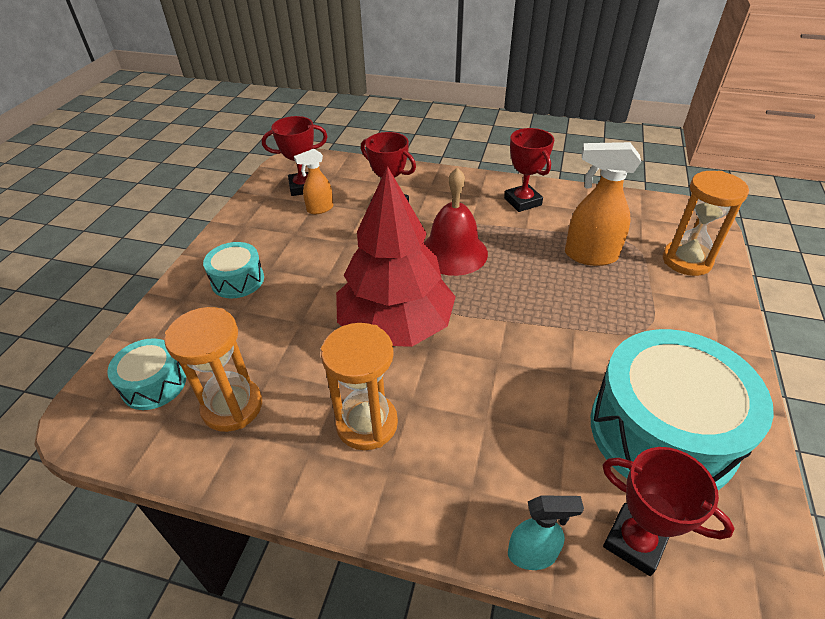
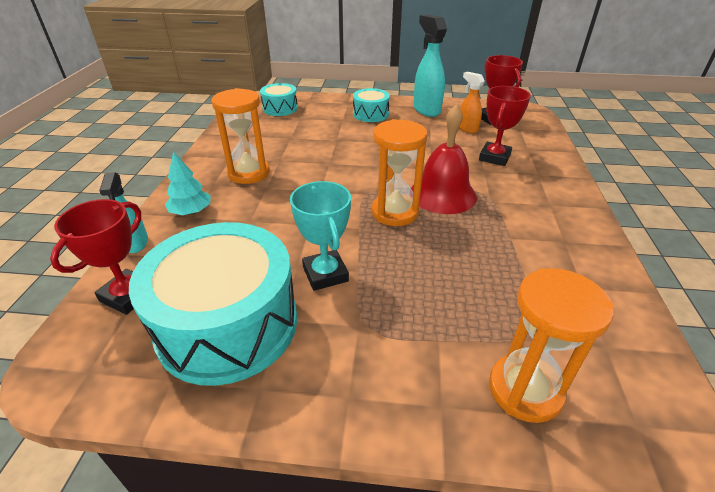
camera: 80 degrees right, 5 degrees down
(232, 406) = (264, 131): orange hourglass -> orange hourglass (395, 212)
(252, 229) = (426, 110): none -> turquoise spray bottle
(395, 325) = (341, 174): red tree -> none
(459, 491) = (191, 212): none -> turquoise tree
(522, 201) = (561, 235): red trophy -> none
(581, 352) = (325, 274): none -> turquoise trophy
(589, 256) = (484, 287): orange spray bottle -> none

